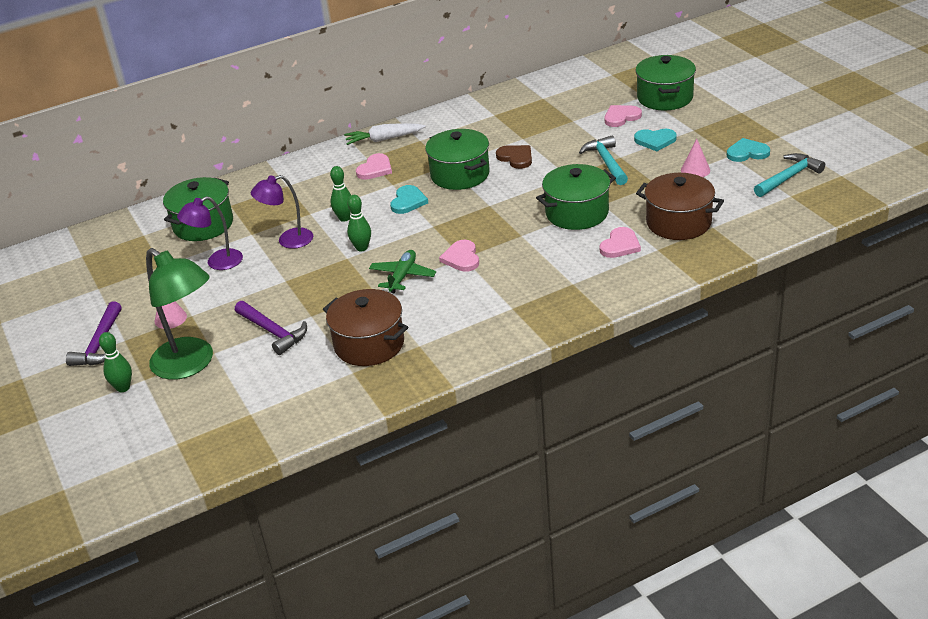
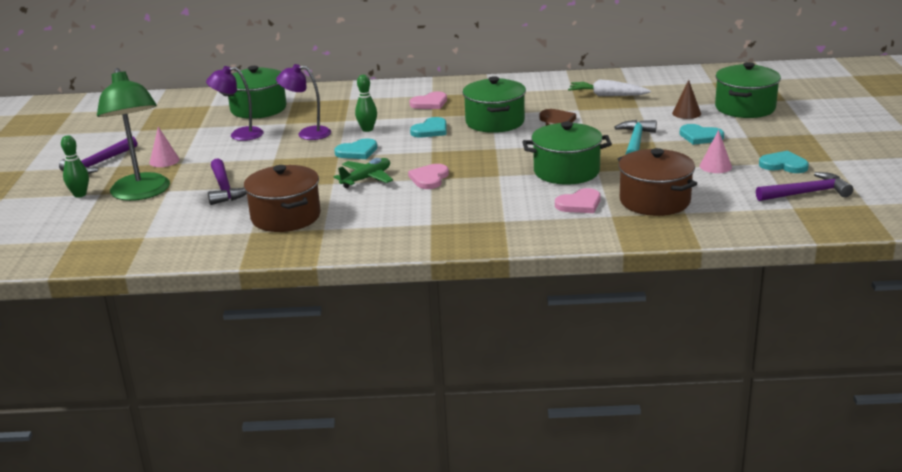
camera: 25 degrees right, 10 degrees down
(361, 248) = (357, 152): green bowling pin -> turquoise heart
(384, 139) = (459, 86): white carrot -> white carrot (607, 95)
(621, 117) = (686, 113): pink heart -> brown cone
(788, 177) = (807, 193): turquoise hammer -> purple hammer

